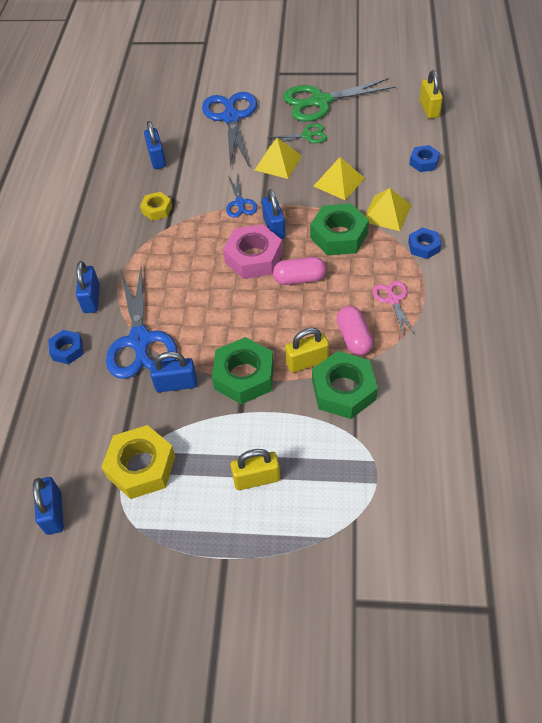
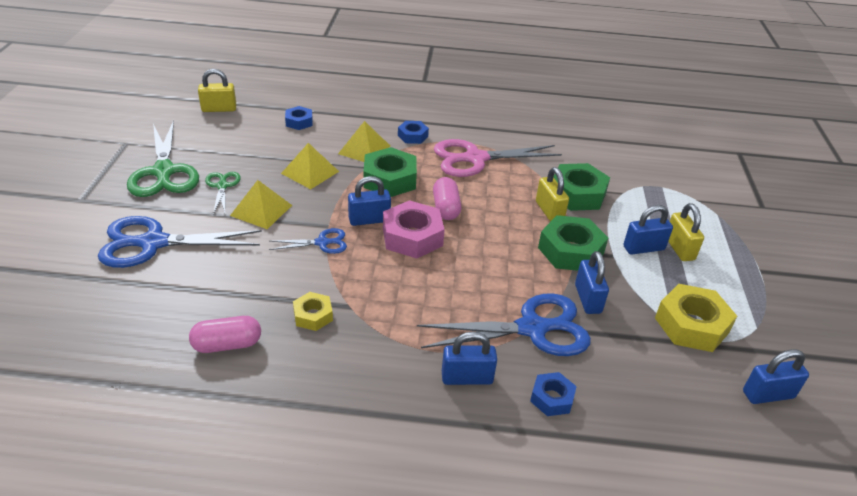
camera: 95 degrees left, 15 degrees down
(157, 159) = (206, 316): blue padlock -> blue padlock (643, 248)
(354, 338) = (519, 183): pink capsule -> pink capsule (227, 345)
(393, 300) = (475, 159): pink scissors -> pink scissors, size x1.98

